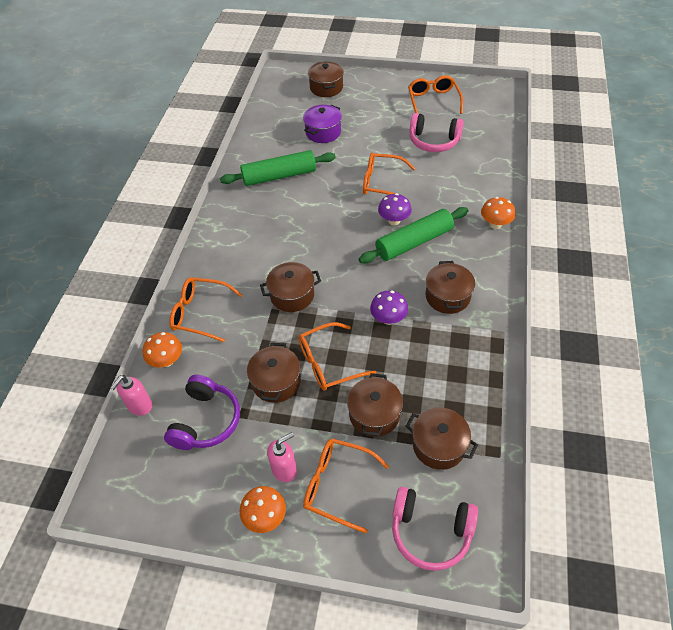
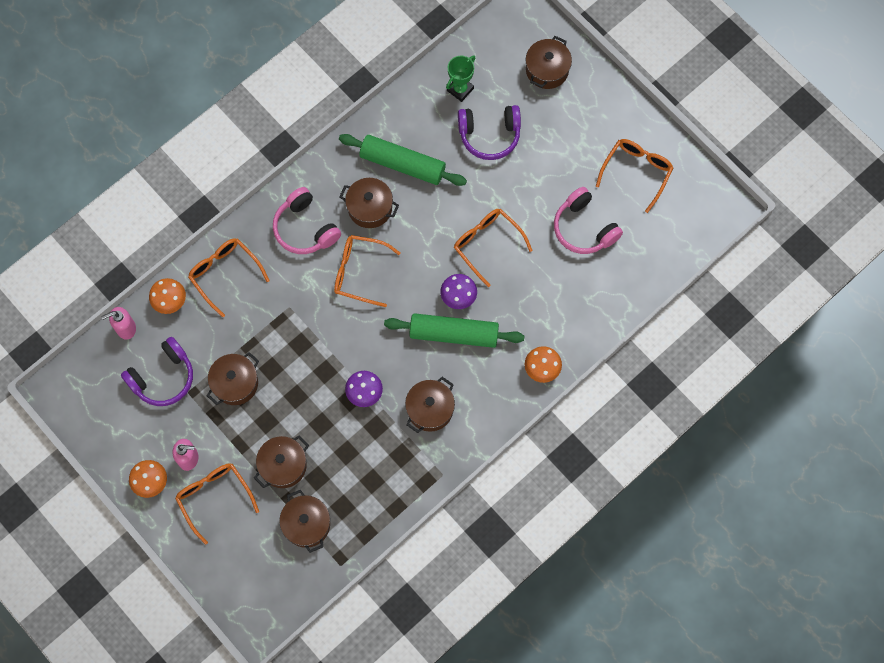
camera: 35 degrees right, 20 degrees up
(280, 122) = (460, 89): none -> green trophy
(292, 295) = (308, 311): brown pot -> brown pot (370, 208)
(323, 132) = (489, 135): purple pot -> purple headphones
(328, 363) = (285, 397): orange glasses -> orange glasses (359, 272)
(430, 532) = (247, 576): pink headphones -> pink headphones (305, 228)

